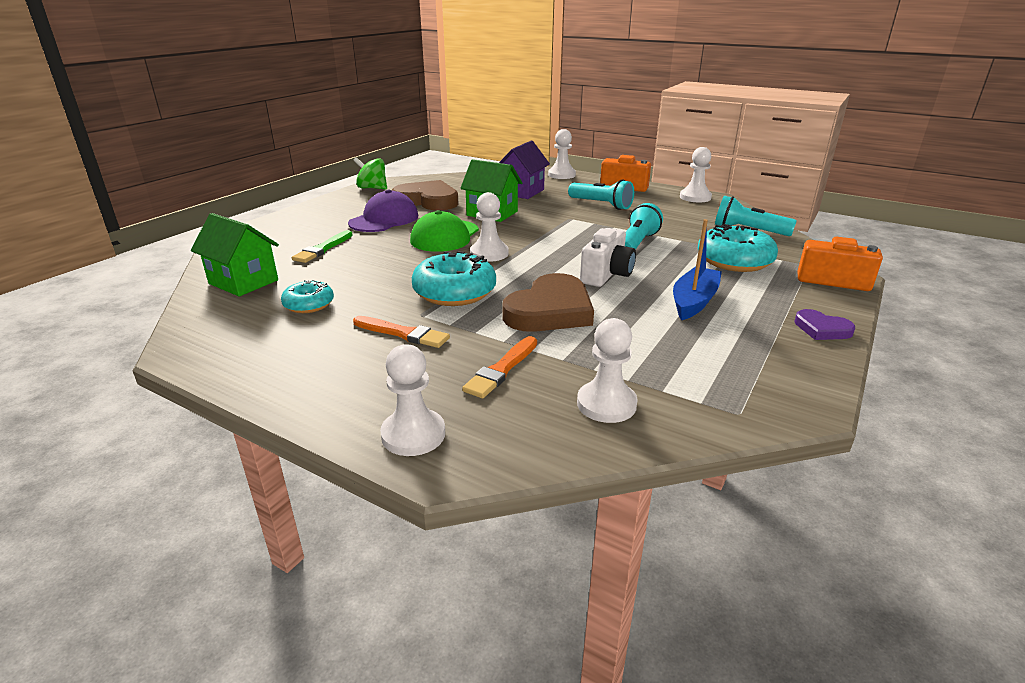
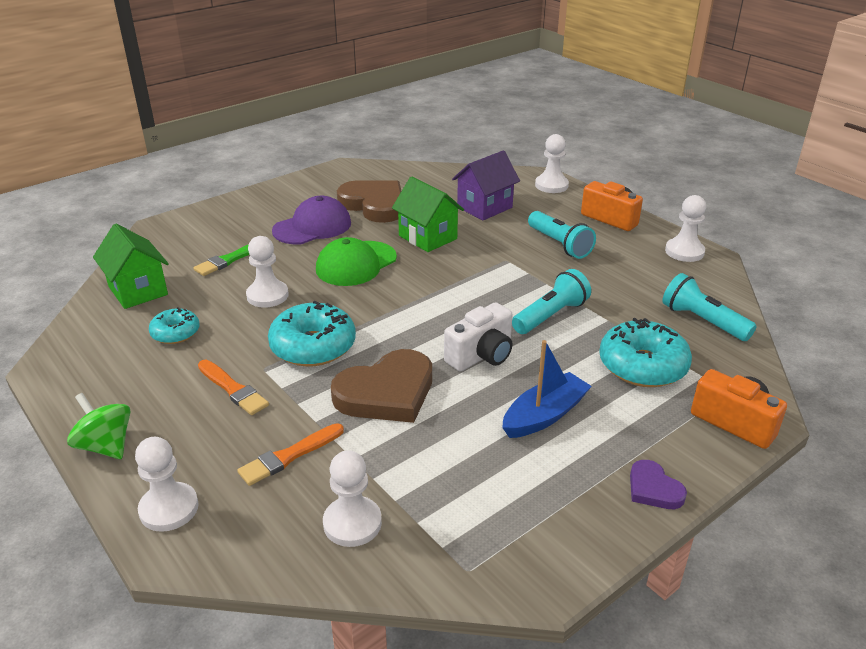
camera: 20 degrees right, 5 degrees up
(372, 188) = (330, 175): green spinning top -> green spinning top (106, 446)
(489, 253) = (383, 298): white pawn -> white pawn (267, 295)

